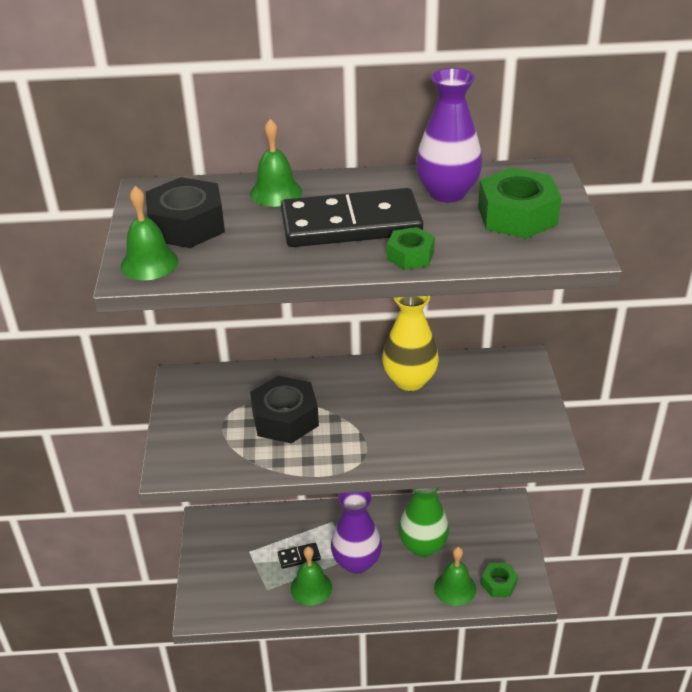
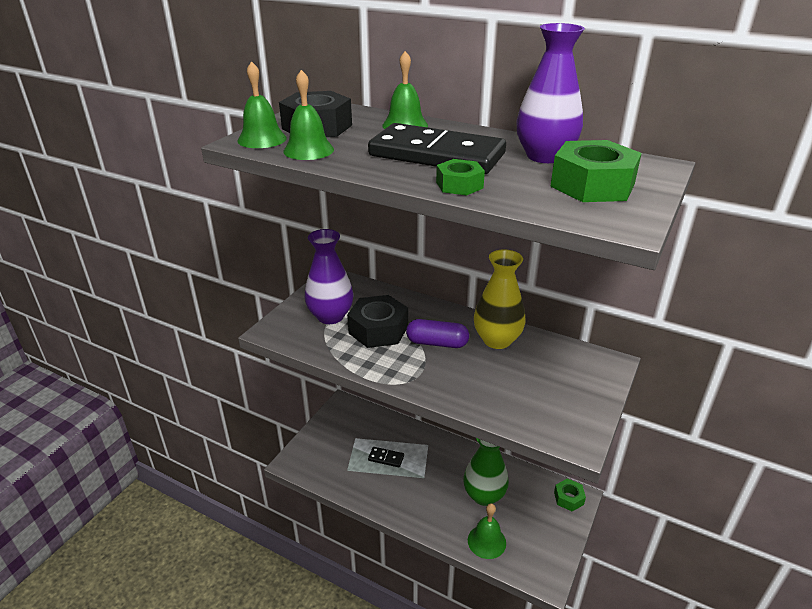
camera: 30 degrees right, 5 degrees down
(311, 588) = (378, 484): green bell -> green bell (308, 150)
(356, 408) = (437, 343): none -> purple capsule
(356, 562) = (424, 482): purple vase -> purple vase (330, 316)
(499, 584) = (526, 557): green nut -> green nut (568, 498)

